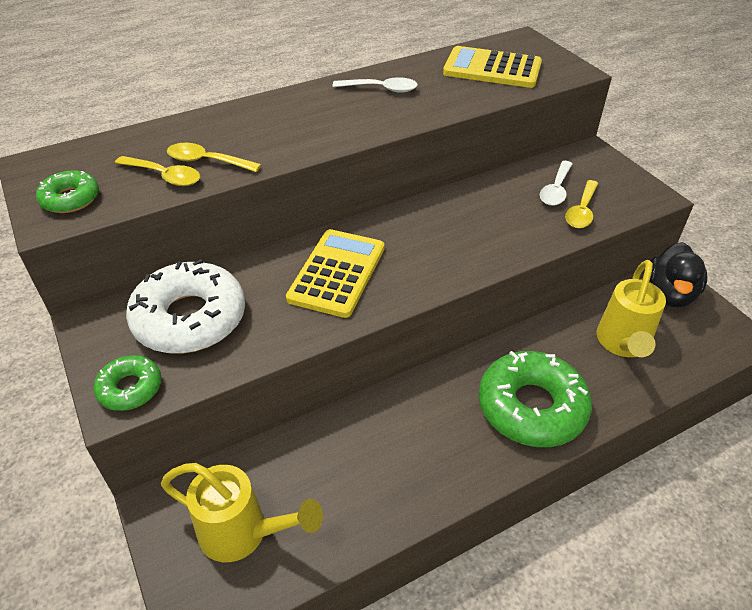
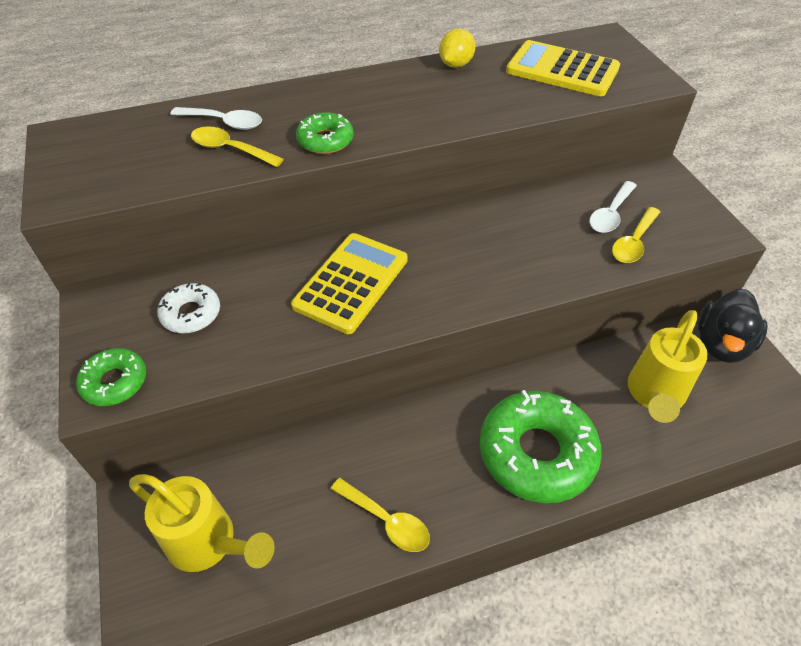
camera: 10 degrees right, 5 degrees up
(70, 199) = (85, 177): green donut -> green donut (325, 140)
(164, 176) = (184, 162): yellow spoon -> yellow spoon (386, 520)
(190, 318) = (191, 314): white donut -> white donut, size x0.52
(381, 89) = (434, 83): white spoon -> white spoon (224, 122)
(396, 72) = (456, 64): none -> yellow lemon

